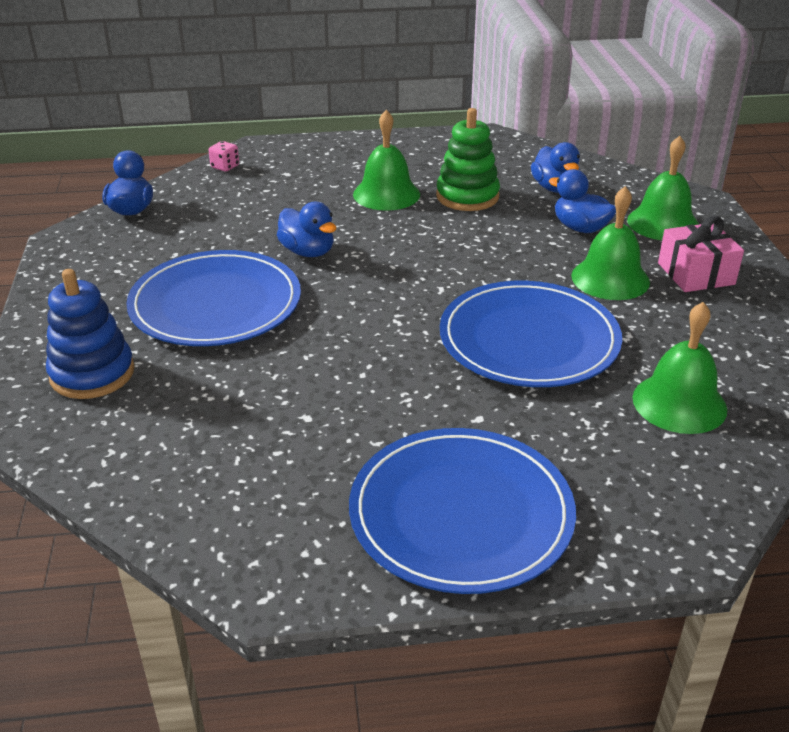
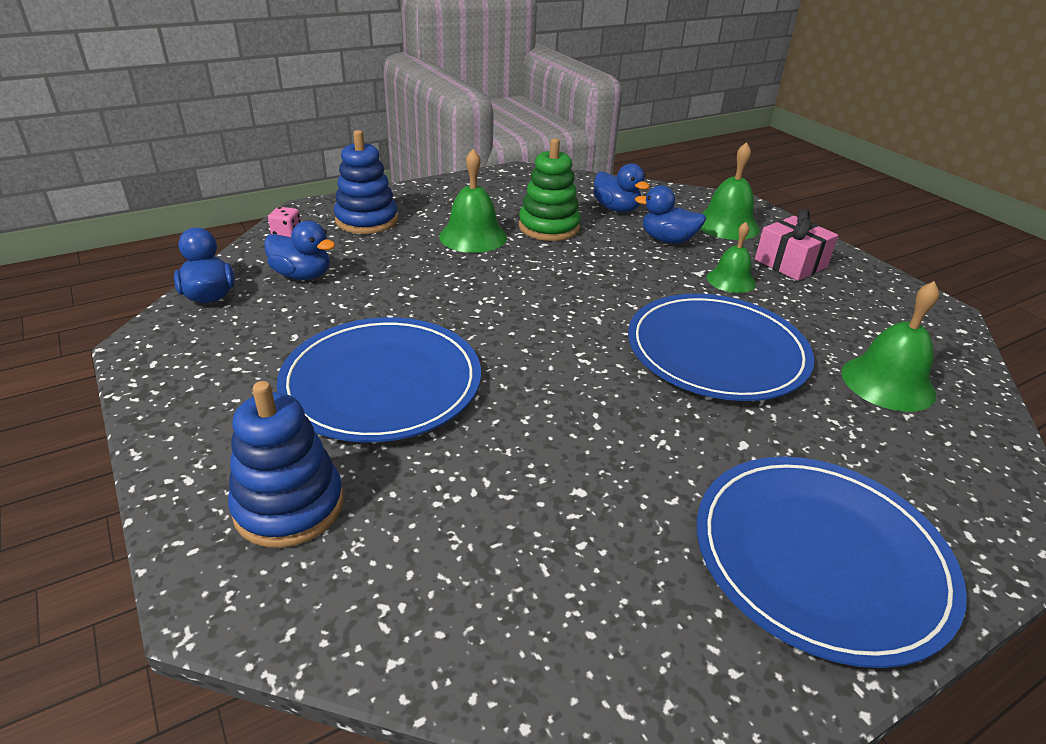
camera: 25 degrees left, 0 degrees up
(301, 164) = (366, 220): none -> blue stacking toy
(308, 252) = (440, 306): blue duck -> blue duck (302, 275)
(610, 278) = (731, 280): green bell -> green bell, size x0.66

